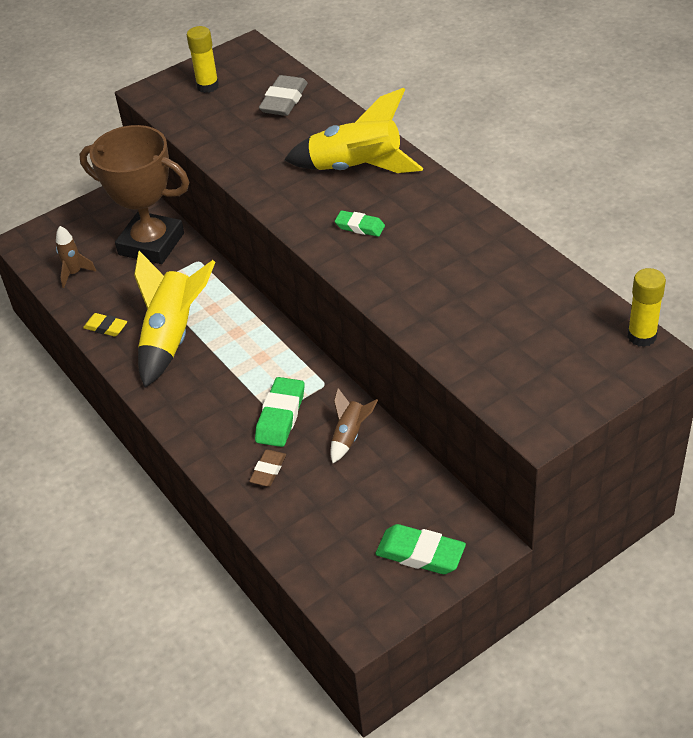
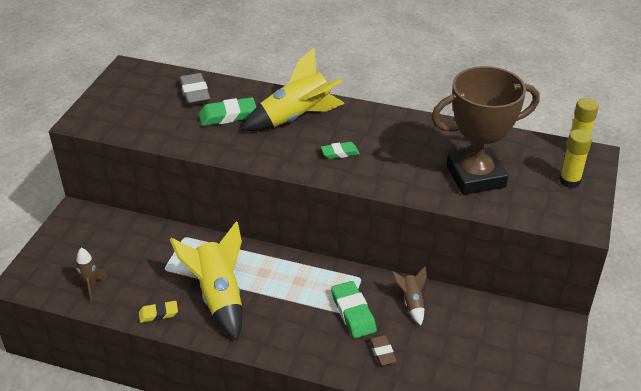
camera: 40 degrees left, 5 degrees down
(151, 244) = (134, 240): brown trophy -> brown trophy (475, 177)
(207, 86) = (124, 102): yellow glue stick -> yellow glue stick (569, 181)
(420, 554) = (531, 353): green eraser -> green eraser (228, 116)

